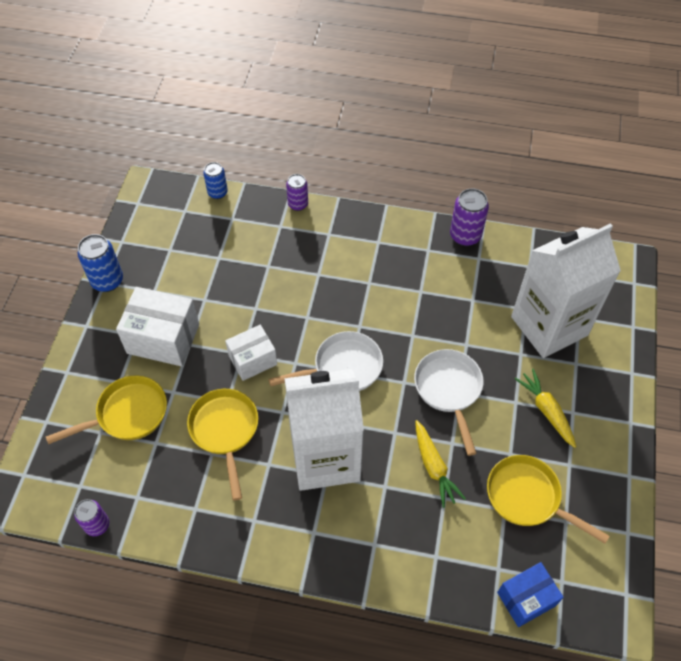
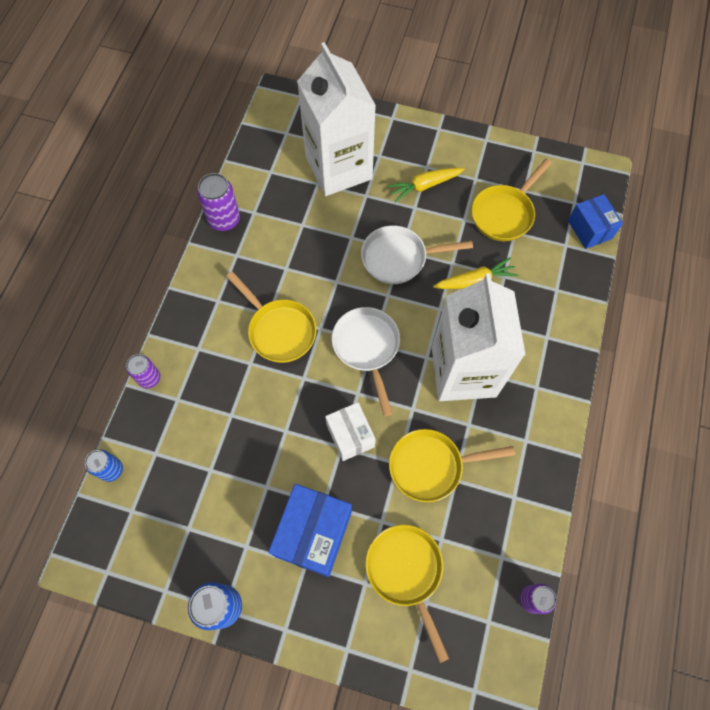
camera: 85 degrees left, 10 degrees up
(163, 339) = (313, 534): white box -> blue box
(354, 293) = (279, 330): none -> yellow pan

